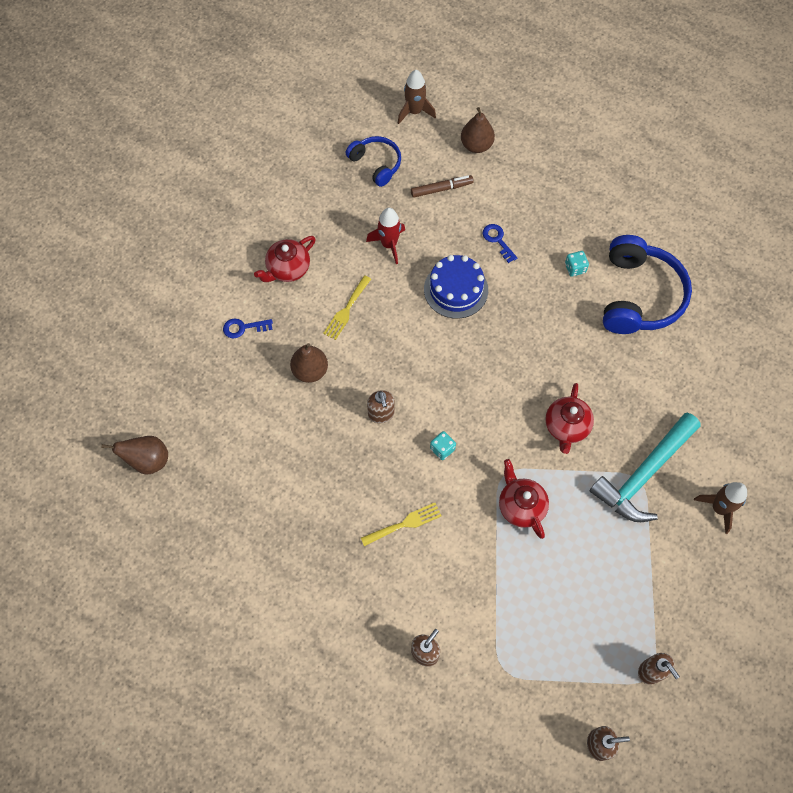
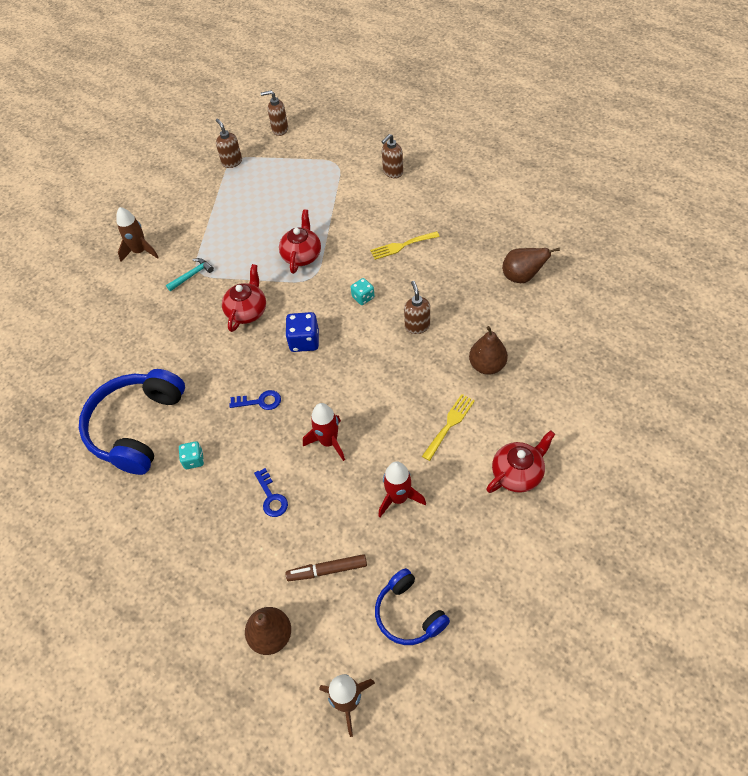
camera: 170 degrees left, 10 degrees down
(148, 461) = (635, 294): brown pear -> brown pear (522, 277)
(243, 328) = (561, 410): blue key -> blue key (260, 401)
(456, 289) = (328, 442): blue cake -> red rocket
(497, 392) = (304, 341): none -> blue dice
(521, 506) = (302, 256): red teapot -> red teapot turned 150 degrees counterclockwise
(644, 474) = (192, 275): turquoise hammer -> turquoise hammer, size x0.43

